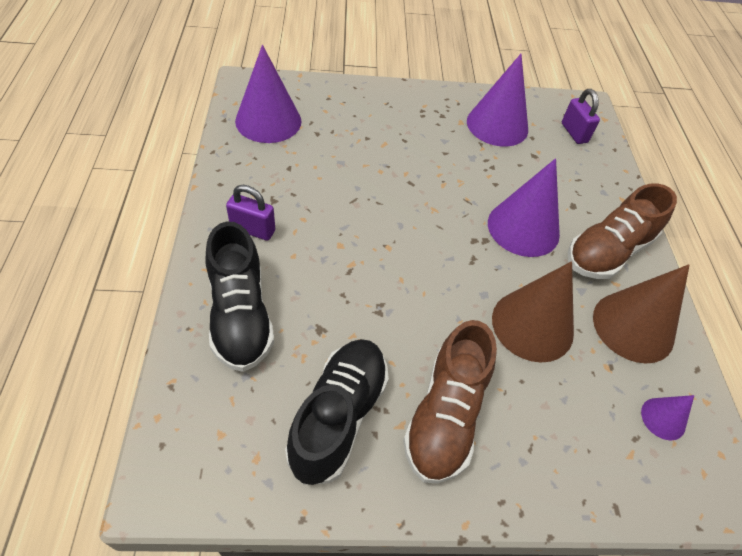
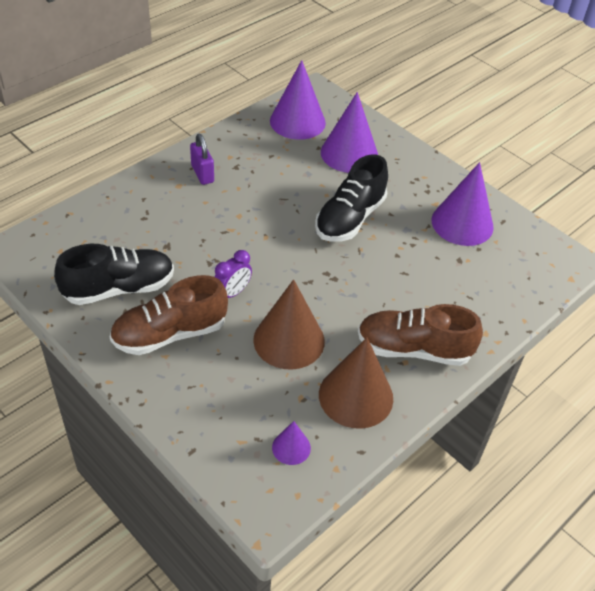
camera: 50 degrees right, 5 degrees down
(240, 315) = (138, 209): black shoe -> black shoe (350, 218)
(436, 323) = (233, 293): none -> purple clock
(523, 228) = (373, 291): purple cone -> purple cone (349, 153)
(574, 133) = (522, 269): purple padlock -> none

